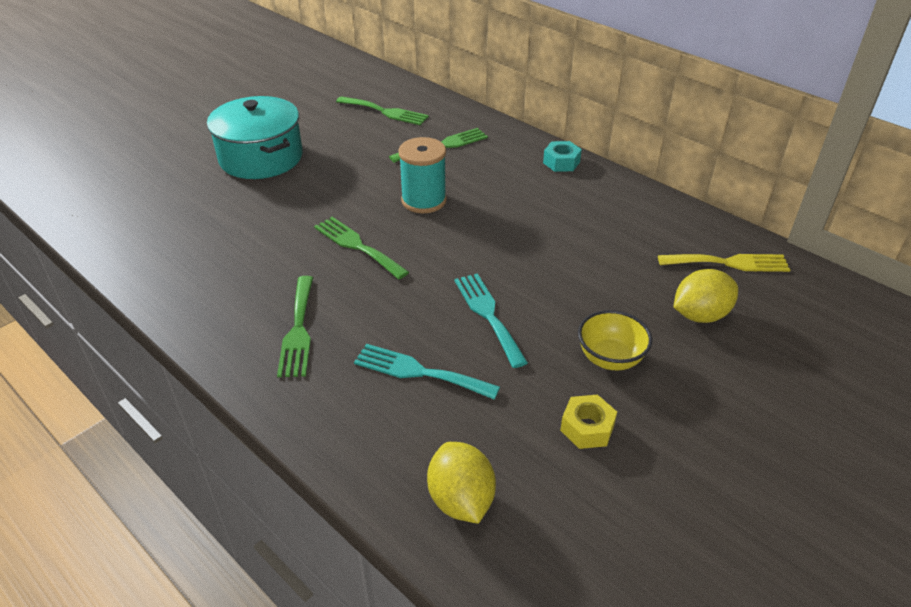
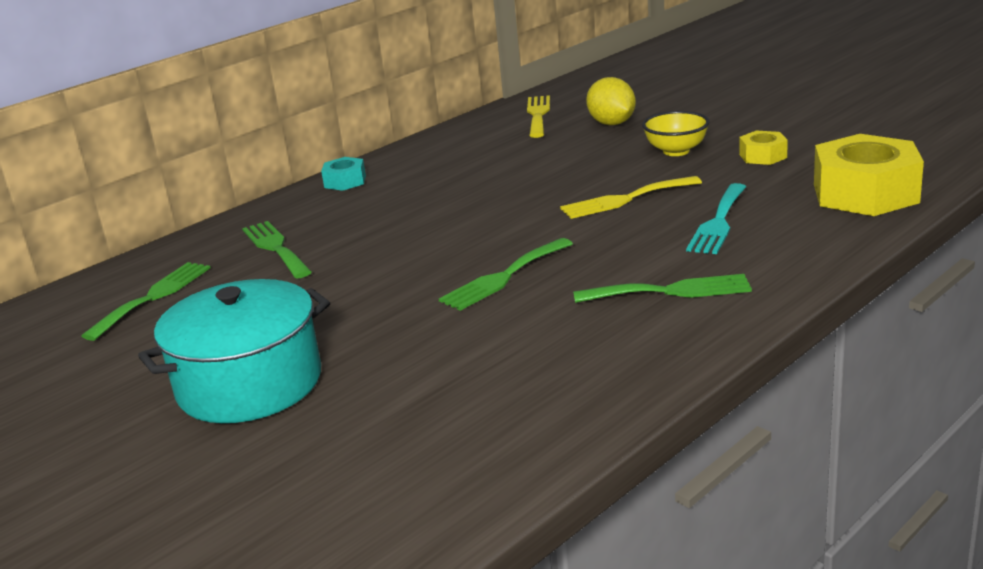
camera: 85 degrees left, 15 degrees down
(424, 200) = (409, 248): turquoise spool -> none
(461, 500) = (865, 193): yellow lemon -> yellow nut
(488, 315) = (625, 199): turquoise fork -> yellow fork

